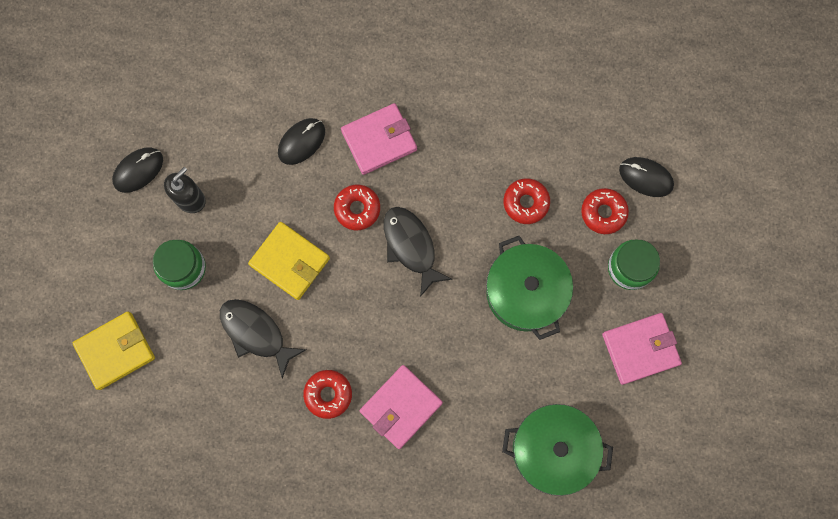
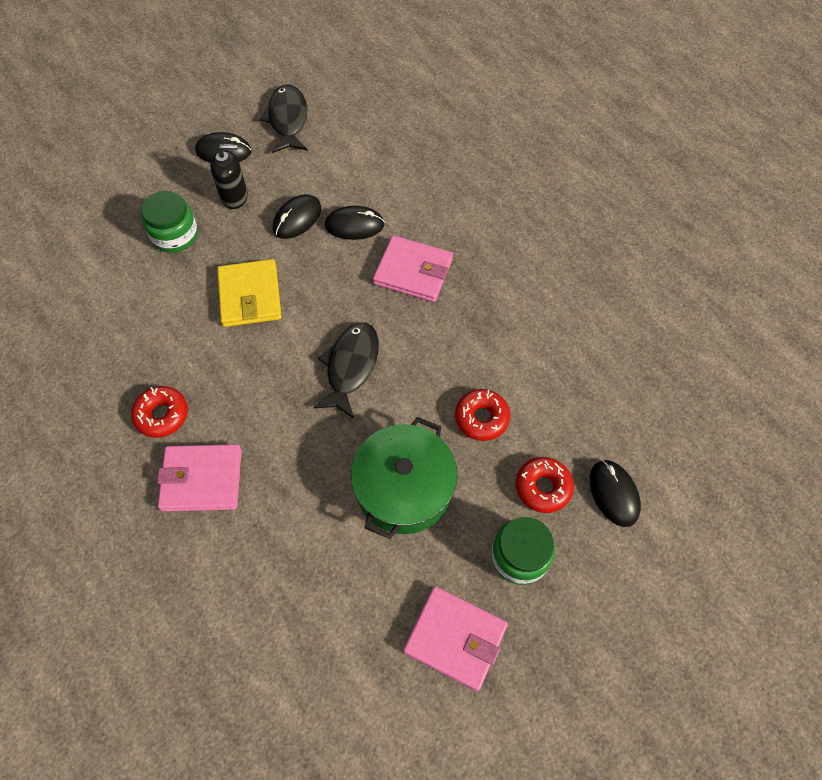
camera: 45 degrees right, 15 degrees down
(115, 351) = (66, 247): yellow wallet -> none
(256, 174) = (297, 219): none -> black mouse
(256, 333) = (167, 322): black fish -> black fish (288, 120)
(357, 209) = (341, 304): red donut -> none
(553, 449) = (280, 647): green pot -> none

